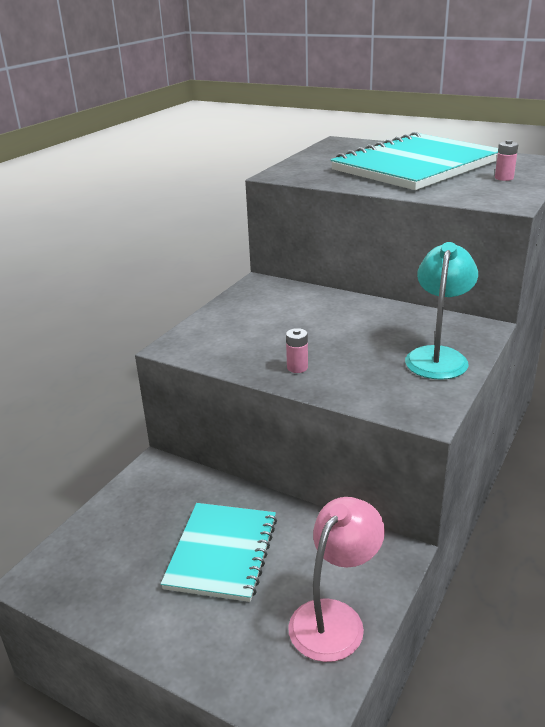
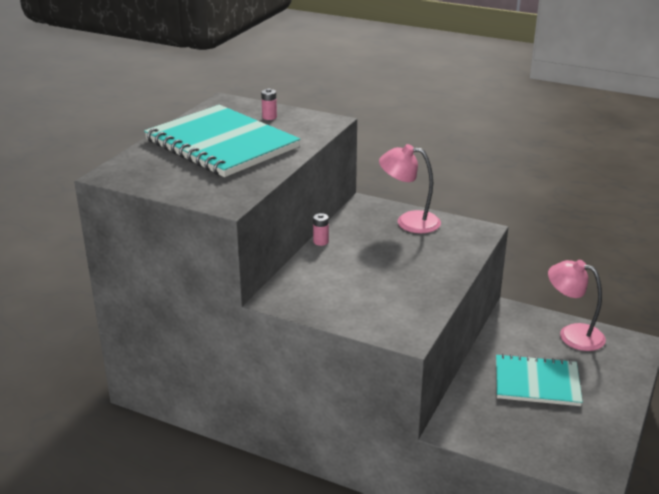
camera: 95 degrees left, 0 degrees up
(297, 367) = (434, 275): pink battery -> pink battery (321, 242)
(438, 356) = (409, 221): turquoise lamp -> pink lamp

